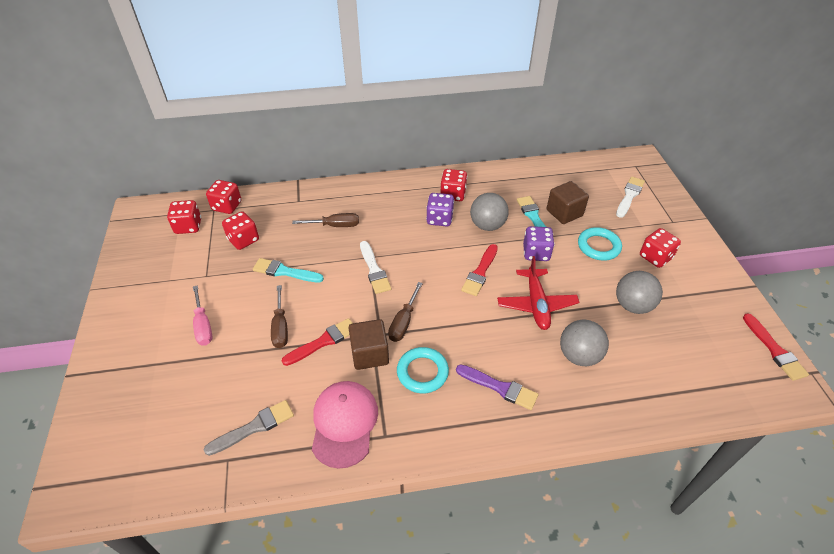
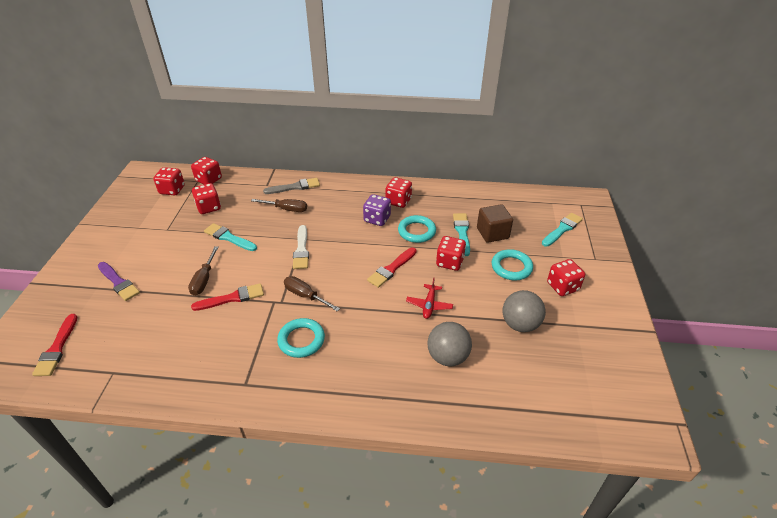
camera: 15 degrees right, 5 degrees down
(203, 325) = (146, 266): pink screwdriver -> none
(254, 427) = (145, 352): grey brush -> grey brush (295, 187)
(344, 424) = (216, 366): pink cap -> none
(369, 354) = (265, 316): brown cube -> none
(404, 322) = (306, 296): brown screwdriver -> brown screwdriver turned 90 degrees clockwise
(487, 225) = (416, 231): grey ball -> turquoise ring
(499, 387) = (362, 367): purple brush -> purple brush (118, 282)
(536, 253) = (449, 262): purple dice -> red dice
(536, 304) = (429, 305): red plane -> red plane, size x0.62
(629, 196) = (562, 229): white brush -> turquoise brush
(774, 350) = (646, 394): red brush -> red brush (57, 348)

